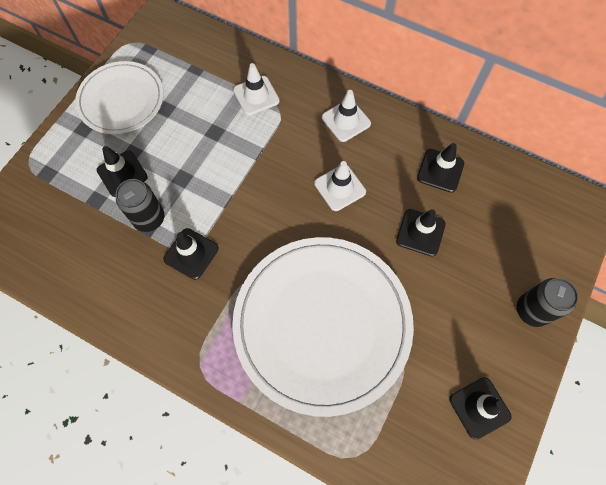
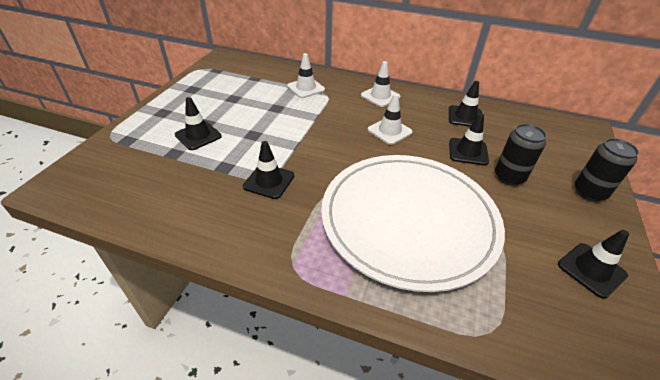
camera: 10 degrees left, 25 degrees down
(121, 100) = (195, 96): white plate -> none
(149, 218) = (225, 161): black can -> black can (509, 177)

